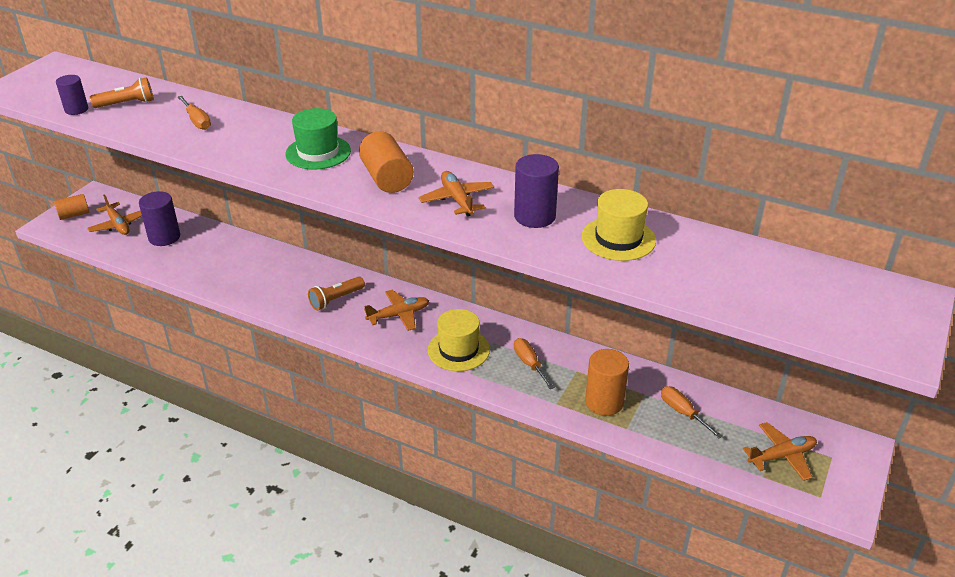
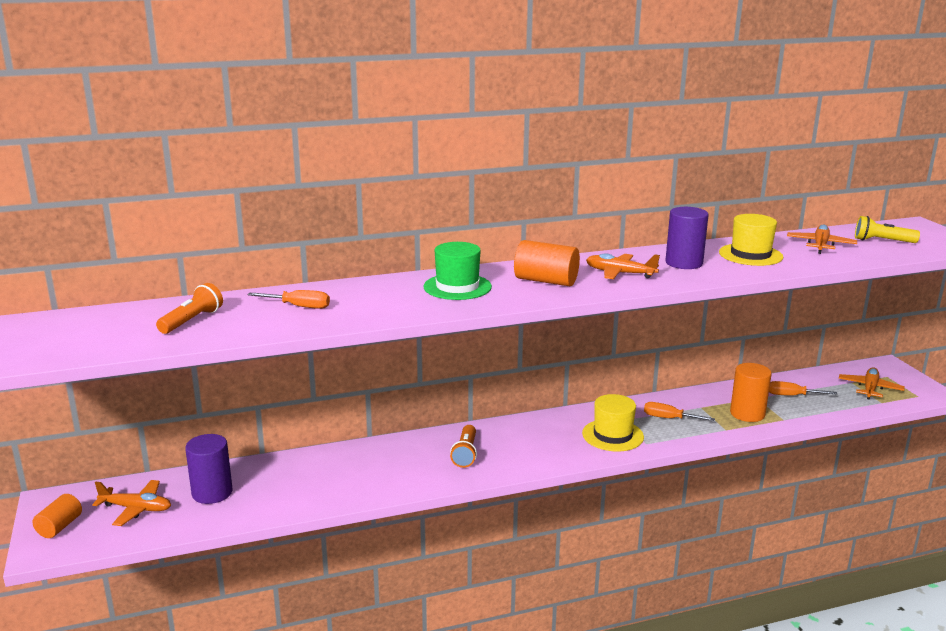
camera: 45 degrees left, 15 degrees down
(76, 109) = (145, 342): purple cylinder -> none
(399, 315) = (532, 438): orange plane -> orange plane (820, 245)
(805, 294) = (882, 241): none -> yellow flashlight

